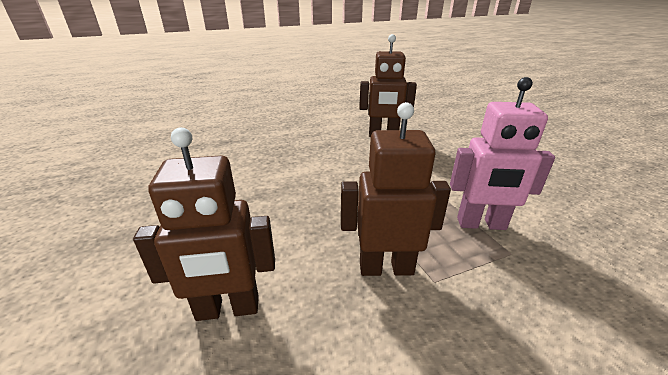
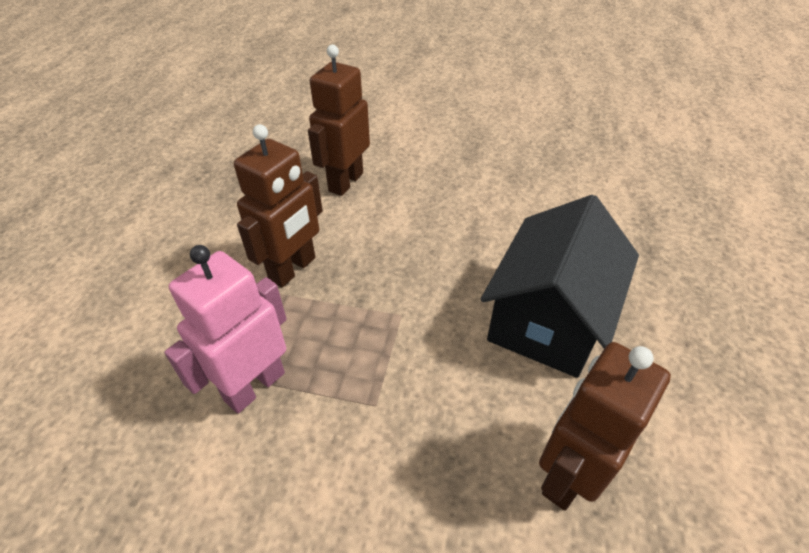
camera: 125 degrees right, 15 degrees up
(309, 155) = (548, 318): none -> black house

